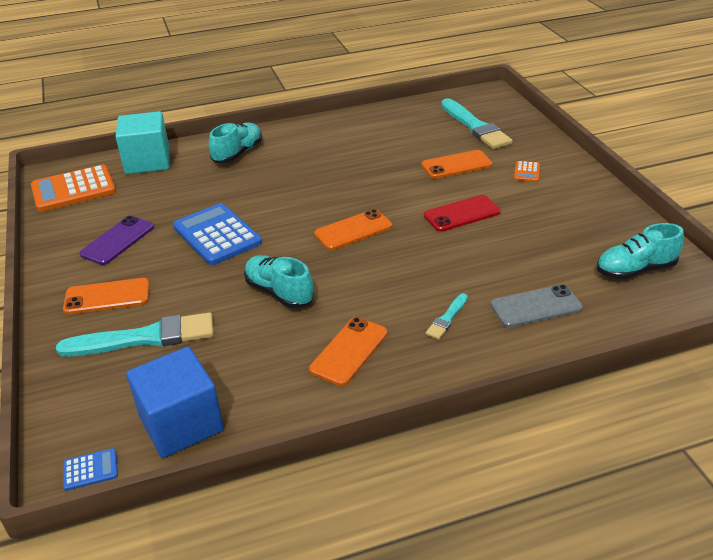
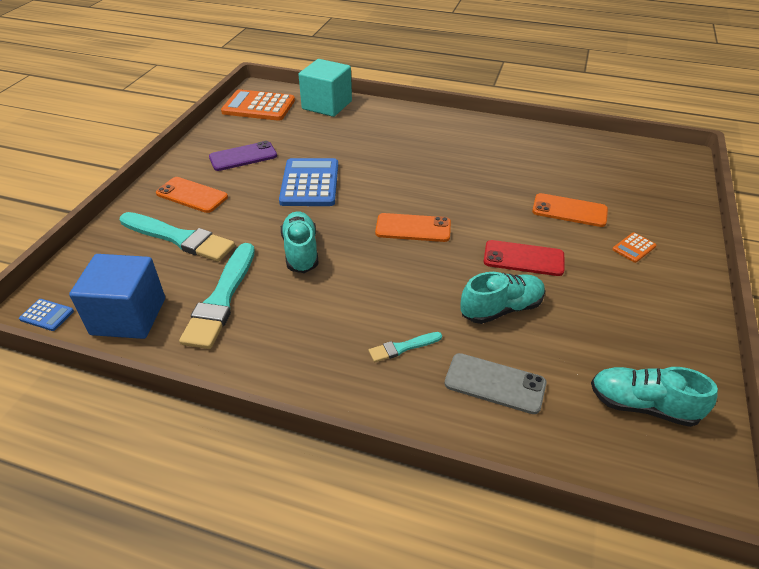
camera: 35 degrees right, 5 degrees up
(238, 153) = (396, 124): turquoise shoe -> turquoise shoe (501, 309)
(349, 351) = (295, 329): orange phone -> none
(475, 127) = (629, 182): turquoise brush -> turquoise brush (221, 299)

